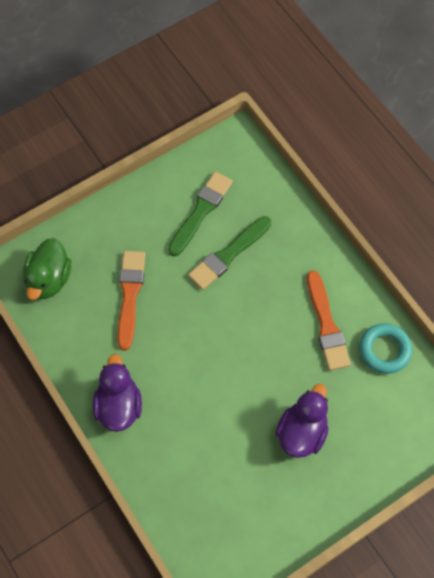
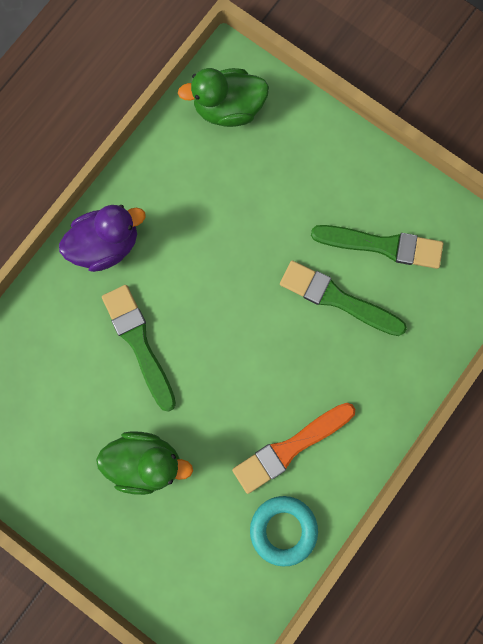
camera: 70 degrees right, 15 degrees up
(130, 295) = (242, 205): orange brush -> none
(207, 407) = (139, 343): none -> green brush
(302, 432) = (146, 461): purple duck -> green duck

